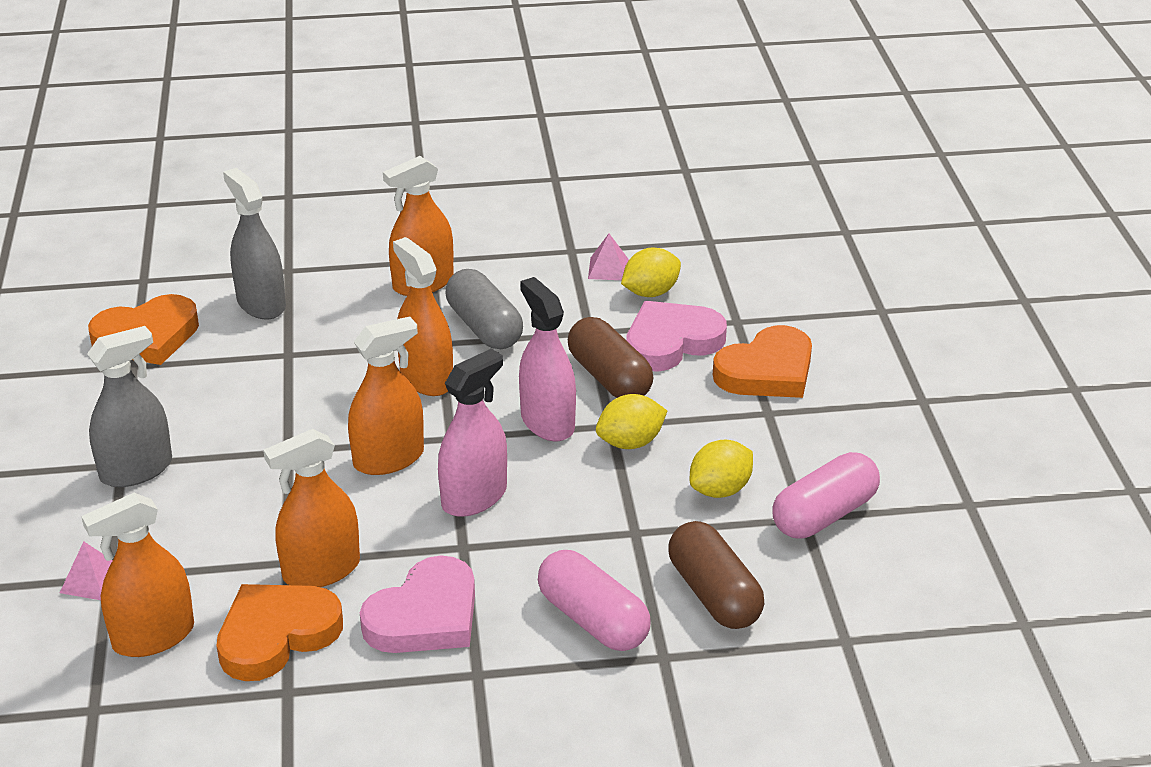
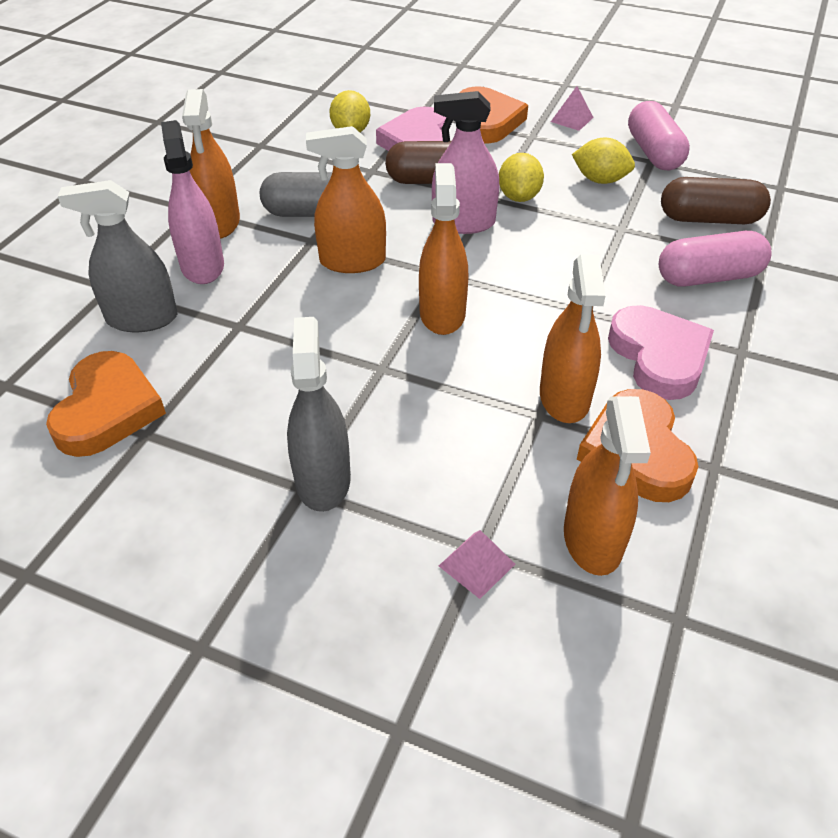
camera: 60 degrees left, 10 degrees up
(474, 497) = (527, 286): pink spray bottle -> pink spray bottle (202, 266)
(608, 268) = (302, 138): pink pyramid -> pink pyramid (572, 119)
(720, 490) = (600, 180): yellow lemon -> yellow lemon turned 60 degrees counterclockwise

